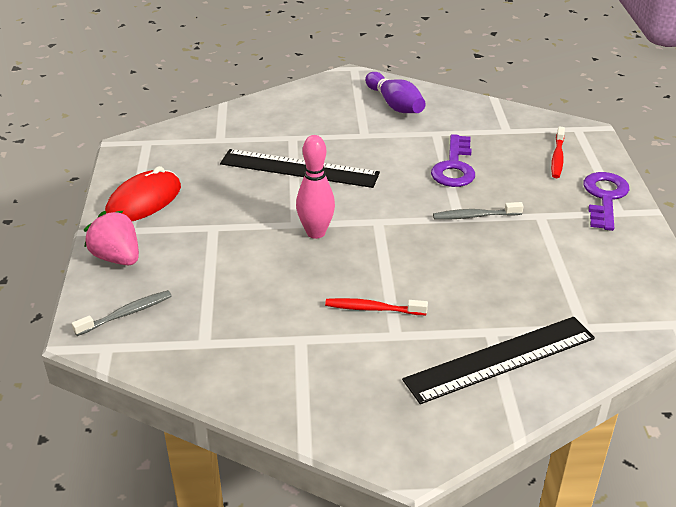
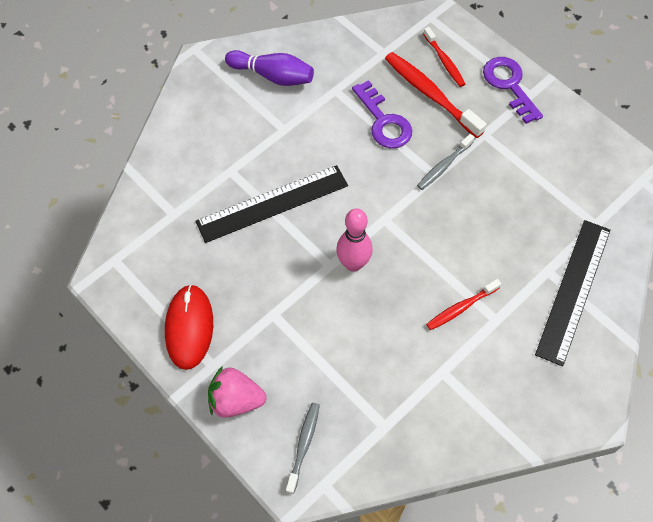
camera: 40 degrees left, 25 degrees up
(518, 170) = (430, 94): none -> red toothbrush

